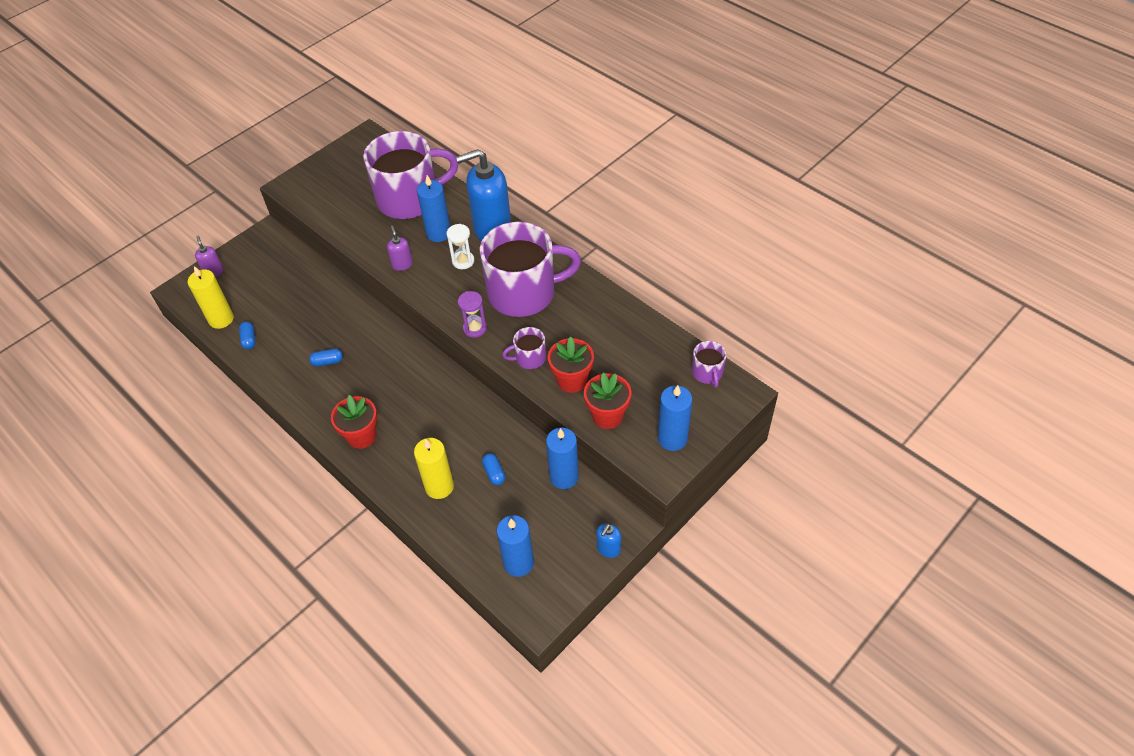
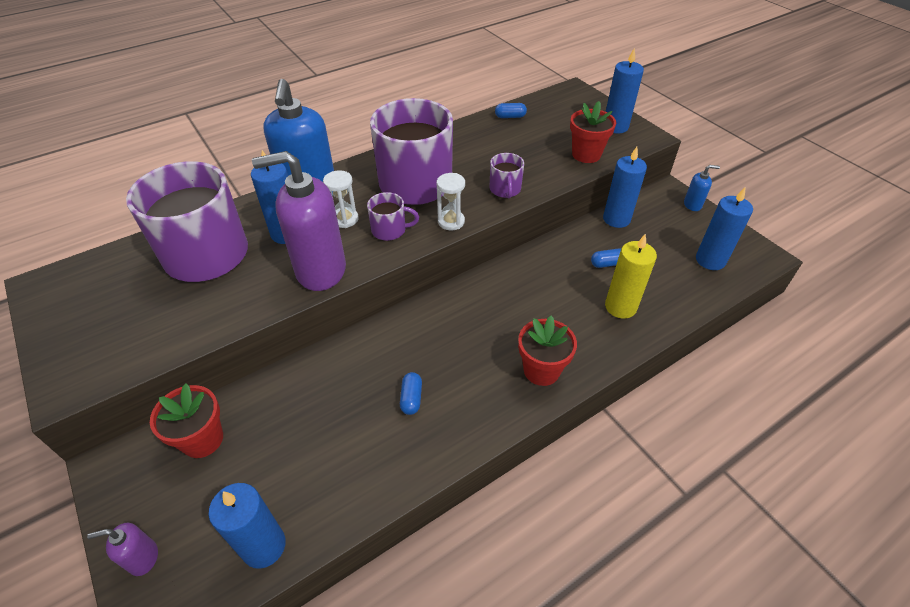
camera: 80 degrees left, 5 degrees down
(221, 319) = (264, 546): yellow candle -> blue candle
(249, 339) = (329, 501): blue capsule -> blue capsule (510, 117)
(402, 264) = (320, 270): purple soap dispenser -> purple soap dispenser, size x2.30
(475, 328) = (451, 221): purple hourglass -> white hourglass
(572, 380) = (540, 168): red flower pot -> red flower pot (202, 439)
(608, 549) = (692, 205): blue soap dispenser -> blue soap dispenser turned 45 degrees counterclockwise
(707, 373) = (550, 100): purple mug -> purple mug (390, 230)

